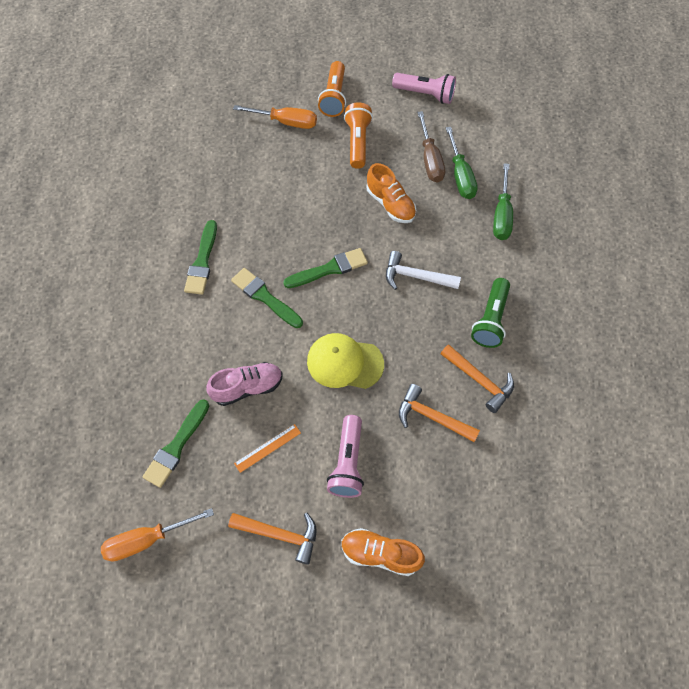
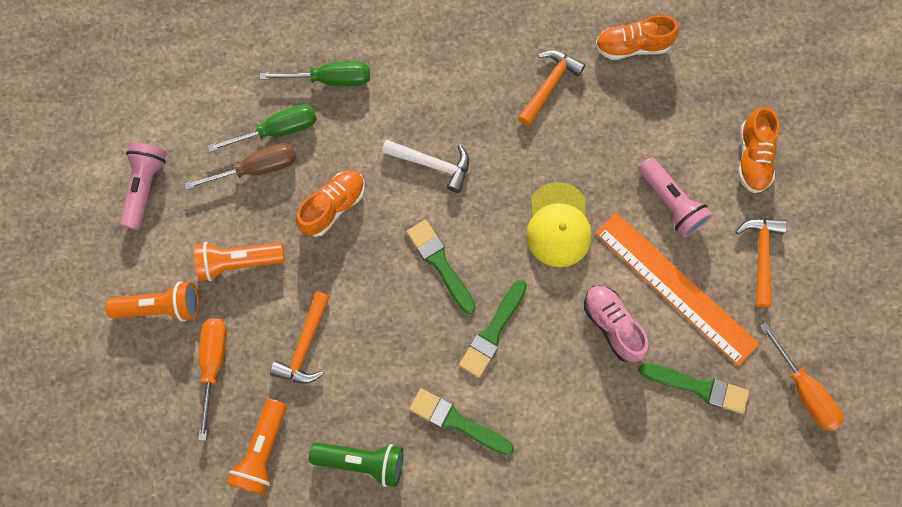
camera: 100 degrees left, 10 degrees up
(202, 261) = (457, 422): green brush -> green brush turned 150 degrees counterclockwise
(218, 143) = (263, 451): none -> orange flashlight
(267, 448) = (675, 288): orange ruler -> orange ruler, size x2.43
(347, 462) = (670, 203): pink flashlight -> pink flashlight turned 60 degrees clockwise
(415, 276) = (433, 164): white hammer -> white hammer turned 75 degrees counterclockwise
(431, 417) = (600, 128): orange hammer -> orange hammer (305, 346)
(490, 319) = (474, 80): green flashlight -> green flashlight (362, 461)
(514, 464) = (632, 47): none -> orange shoe

